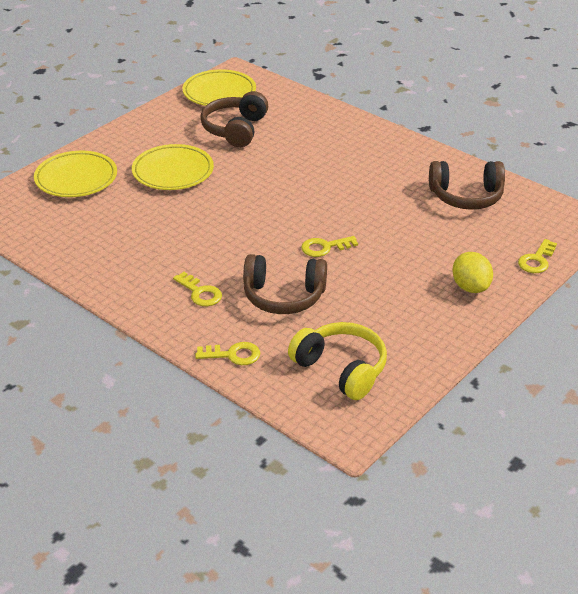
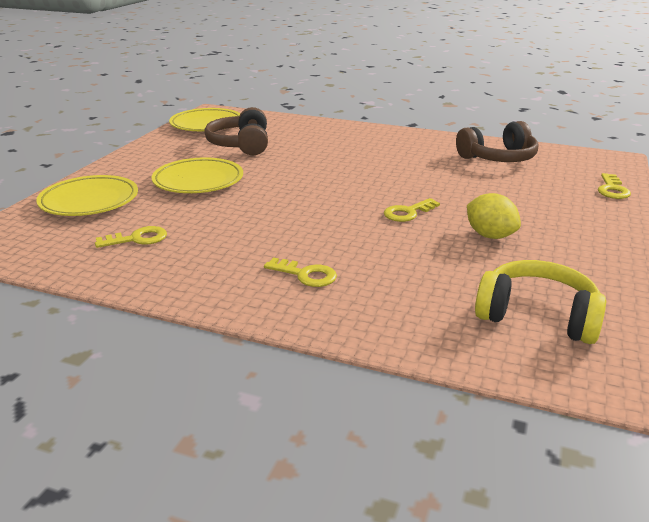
camera: 20 degrees left, 10 degrees down
(233, 355) = (398, 329): yellow key -> yellow key (137, 239)
(283, 296) = (404, 260): brown headphones -> none
(470, 287) = (581, 218): yellow lemon -> yellow lemon (490, 235)

